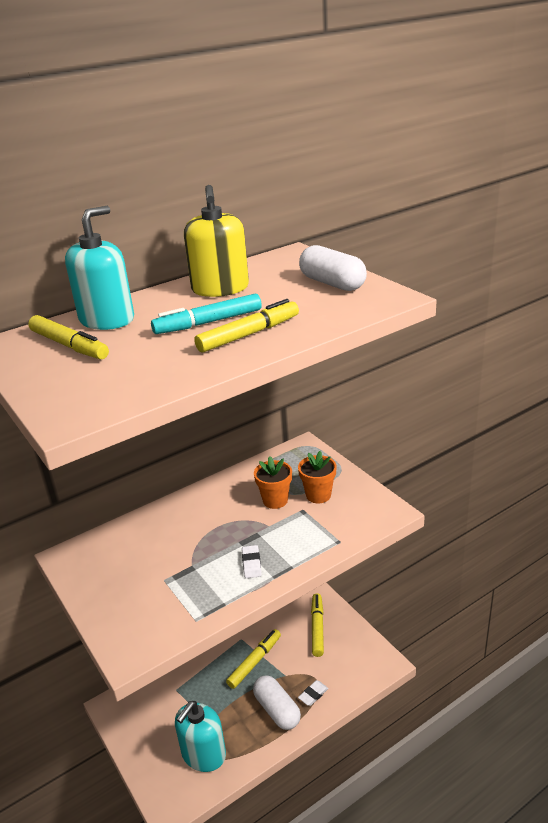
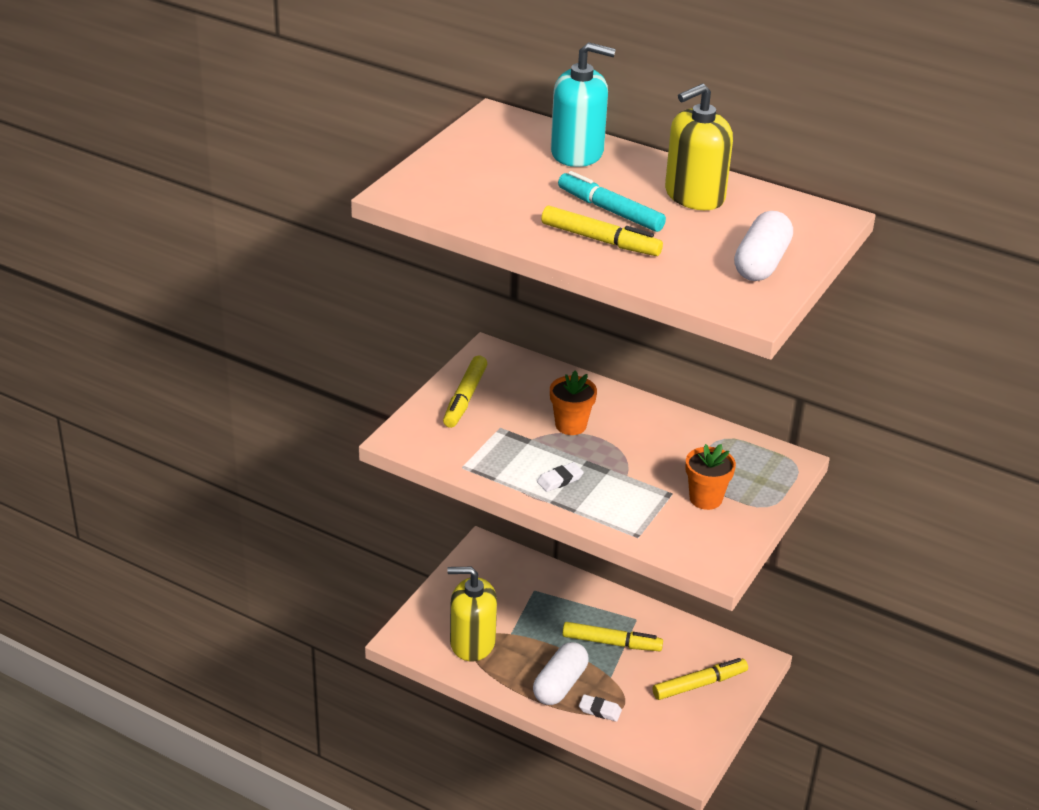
camera: 60 degrees right, 5 degrees up
(69, 345) = (514, 150): yellow marker -> yellow marker (465, 398)
(203, 754) = (472, 642): turquoise soap dispenser -> yellow soap dispenser
(275, 500) = (672, 467): orange flower pot -> orange flower pot (570, 425)

